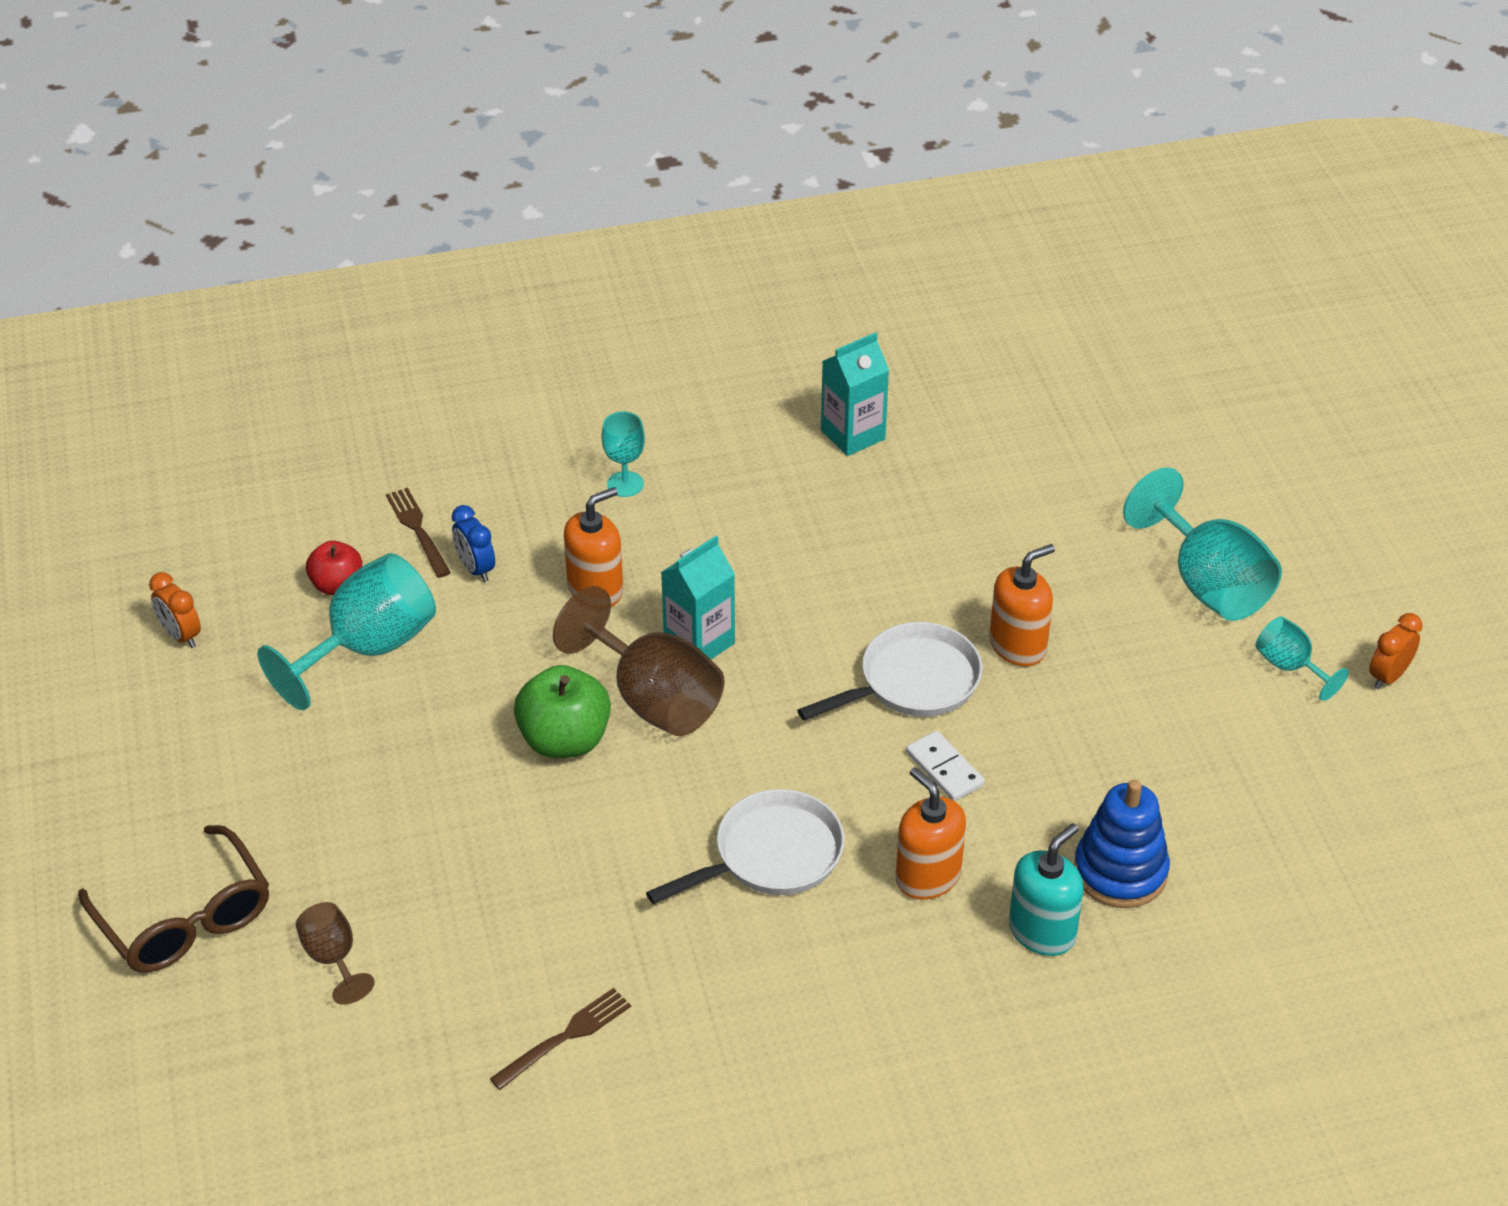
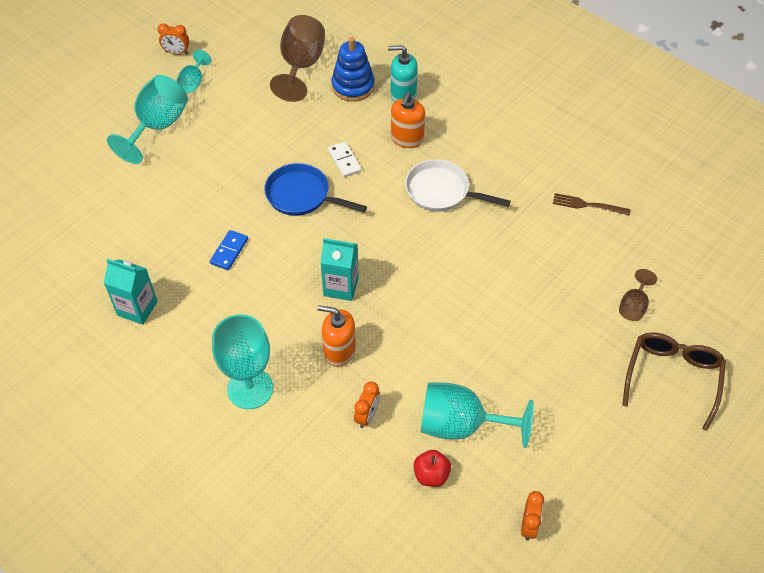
camera: 125 degrees left, 10 degrees up
(417, 530) = (360, 466): brown fork -> none
(476, 569) = (367, 416): blue clock -> orange clock
(564, 740) = (445, 301): green apple -> none
(625, 484) = (250, 388): turquoise goblet -> turquoise goblet, size x1.91
(653, 699) = (391, 283): brown goblet -> brown goblet (301, 66)
(872, 558) = (229, 251): none -> blue domino
(912, 682) = (302, 195): white pan -> blue pan
(944, 769) = (344, 161): white domino -> white domino turned 45 degrees counterclockwise
(1018, 646) = (249, 171): orange soap dispenser -> none

